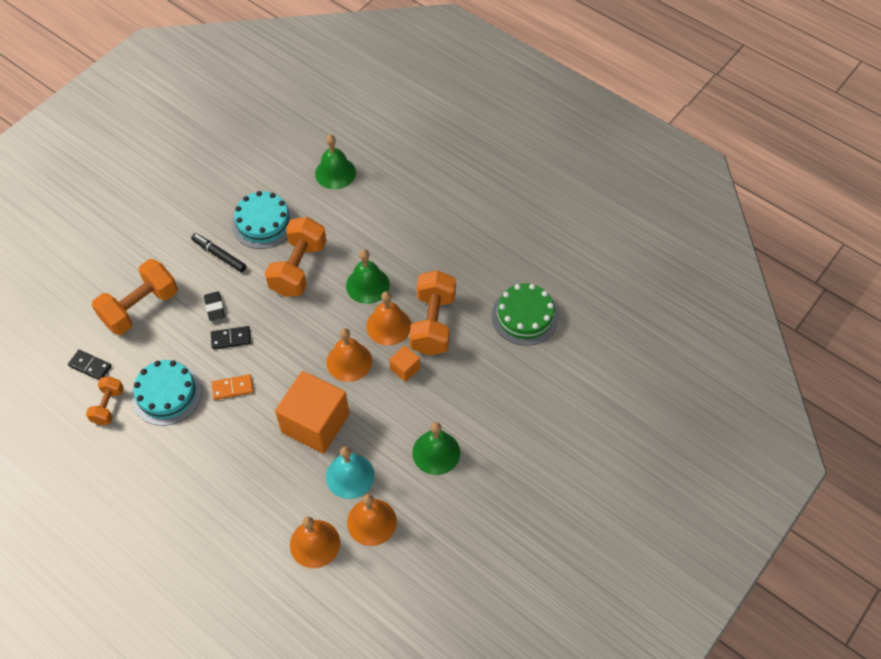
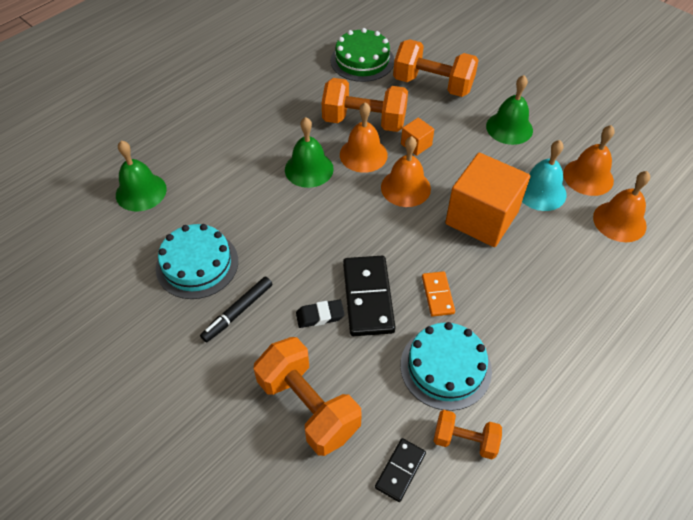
camera: 85 degrees left, 5 degrees down
(231, 338) = (368, 297): black domino -> black domino, size x1.80
(298, 268) = (275, 229): orange dumbbell -> orange dumbbell (433, 85)

